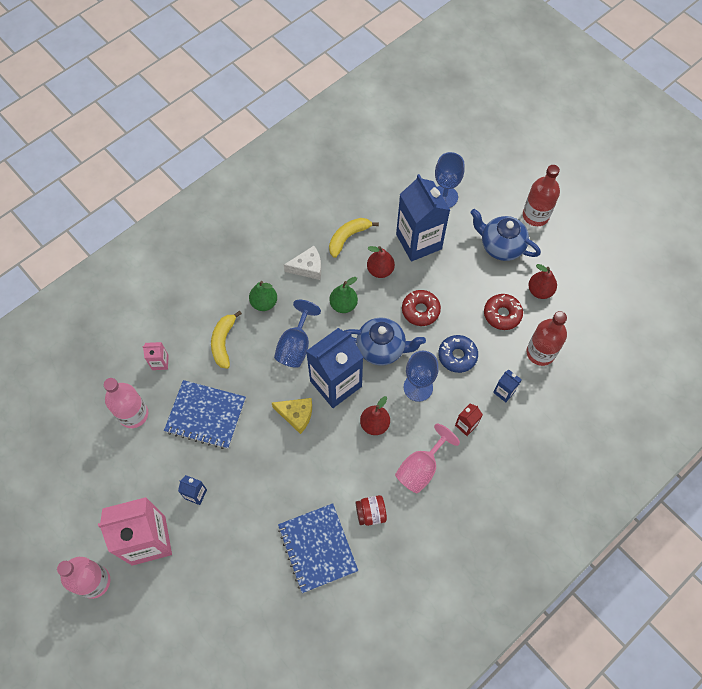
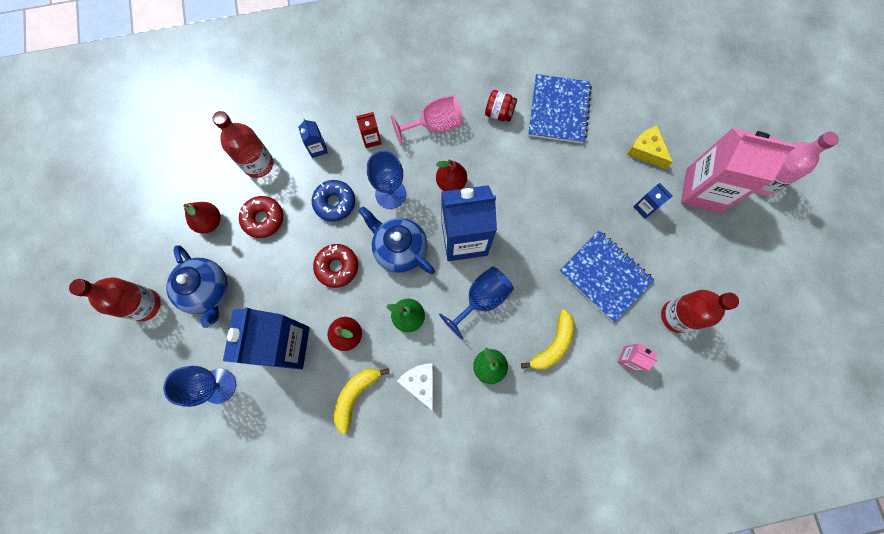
camera: 150 degrees left, 10 degrees up
(133, 414) = (676, 316): pink bottle -> red bottle
(296, 415) = (518, 229): yellow cheese -> yellow cheese (646, 151)
(307, 267) = (420, 383): white cheese -> white cheese turned 45 degrees clockwise
(348, 237) = (355, 395): yellow banana -> yellow banana turned 135 degrees clockwise

